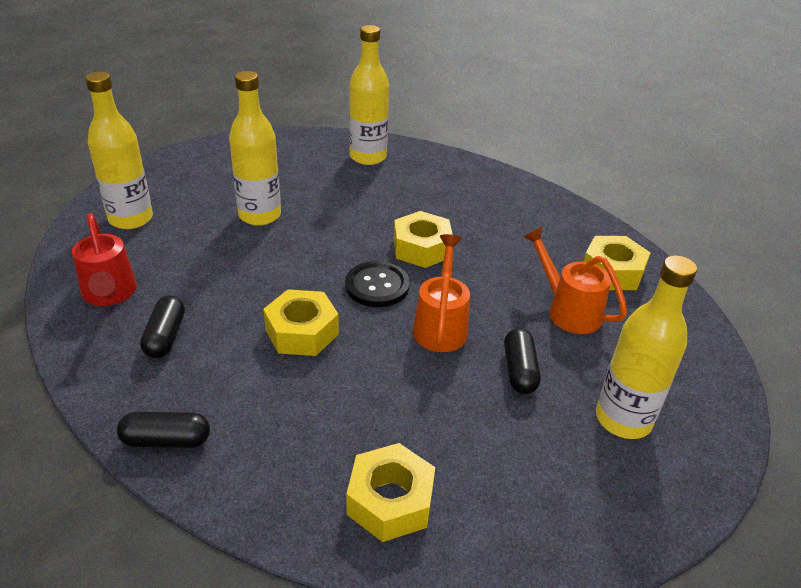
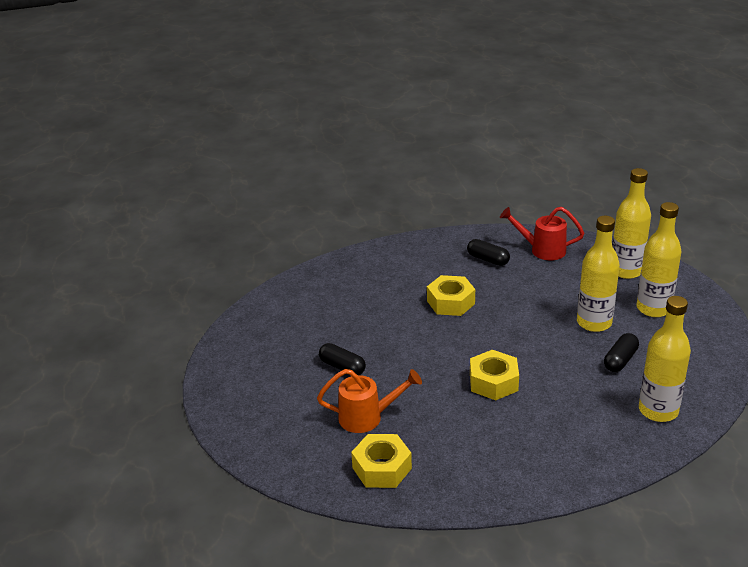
camera: 130 degrees right, 5 degrees down
(166, 440) = (412, 245): black capsule -> black capsule (620, 360)
(377, 286) = (468, 345): black button -> none
(390, 501) = (315, 291): yellow nut -> none
(441, 325) = (407, 354): orange watering can -> none
(623, 419) = (271, 386): yellow bottle -> yellow bottle (653, 308)

